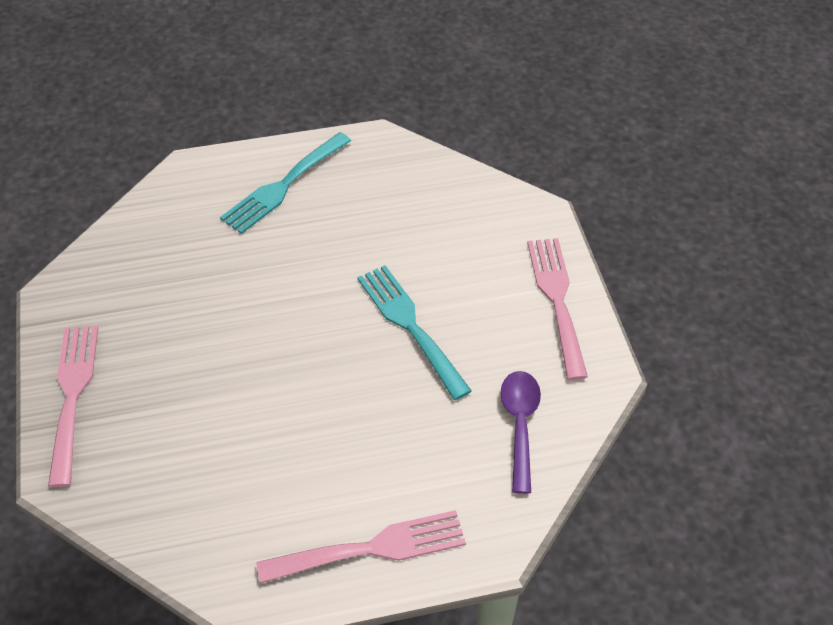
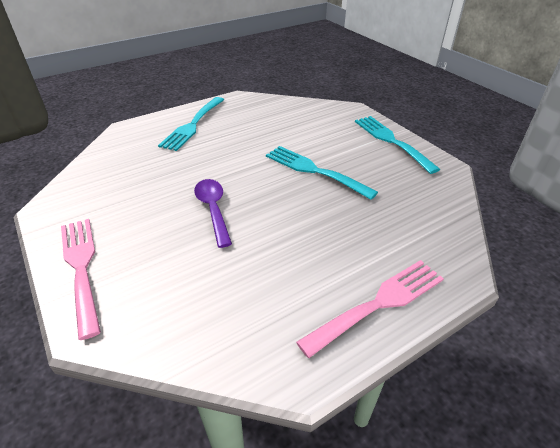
camera: 20 degrees left, 10 degrees down
(520, 425) = (420, 202): purple spoon -> purple spoon (213, 209)
(557, 300) = (391, 141): pink fork -> turquoise fork

